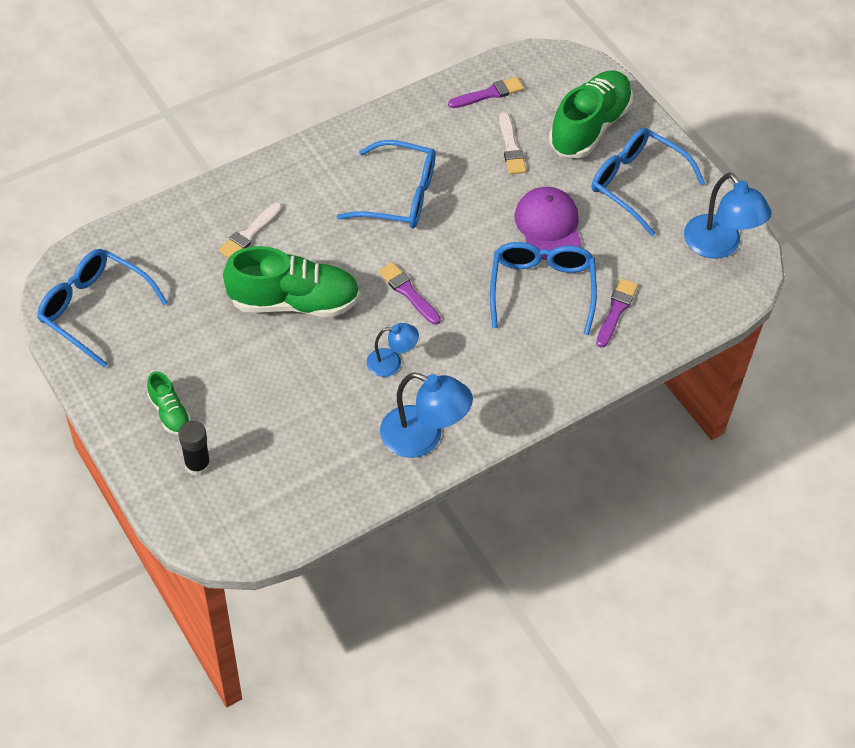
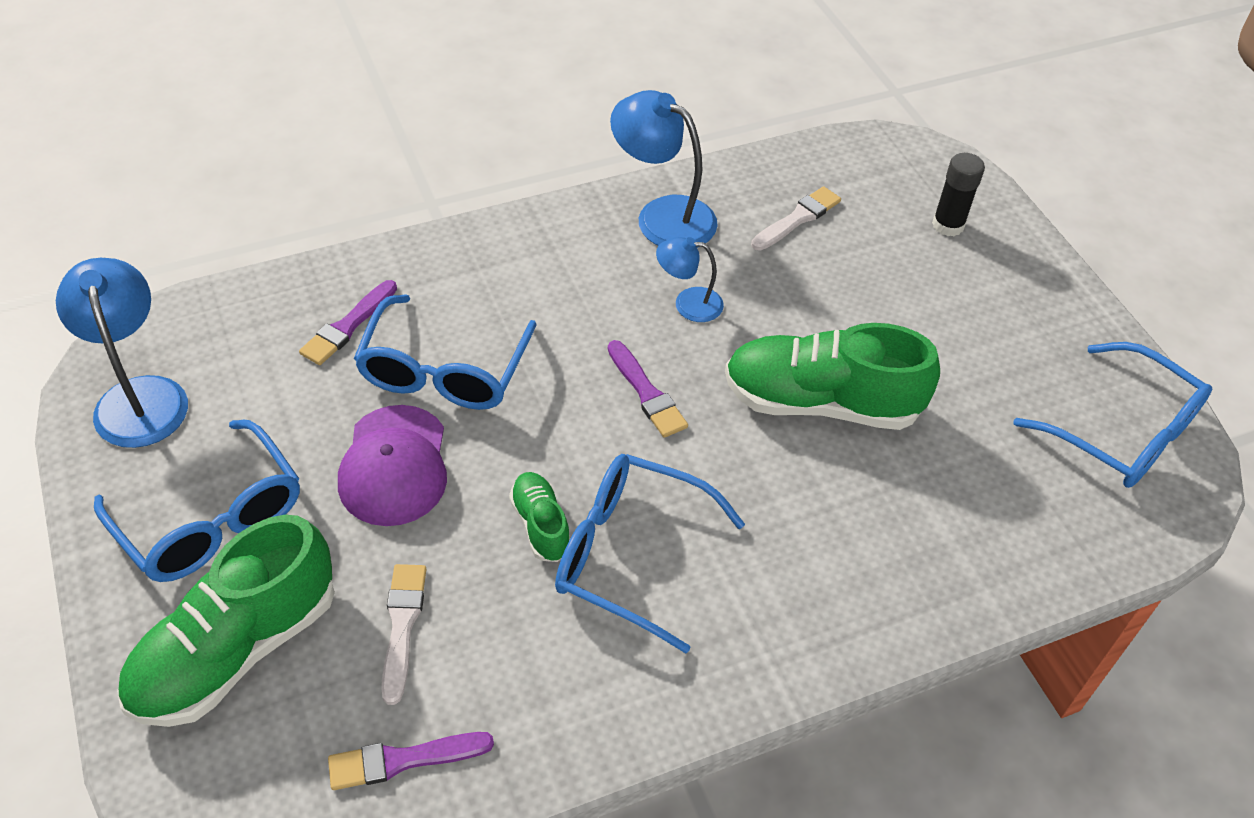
camera: 170 degrees left, 5 degrees down
(169, 412) = (990, 285): green shoe -> green shoe (540, 525)
(249, 233) = (891, 522): white brush -> white brush (797, 219)

